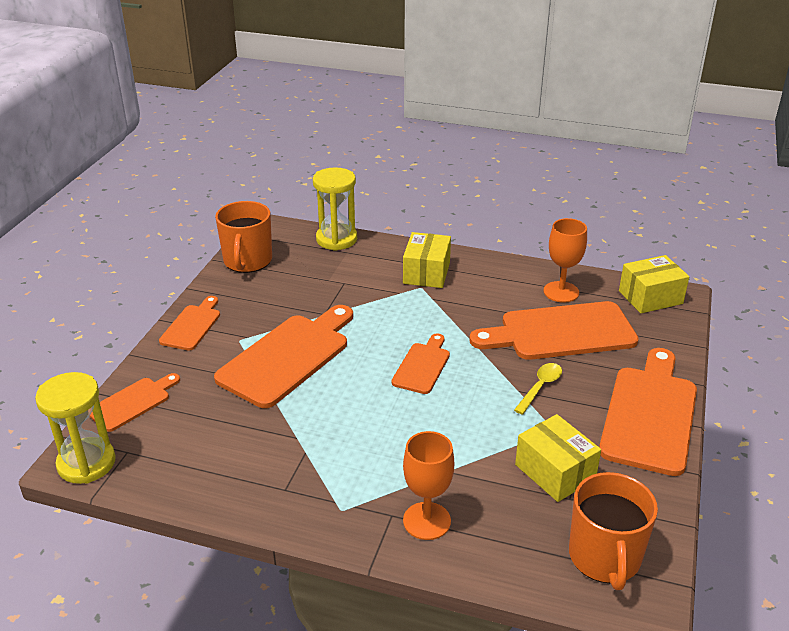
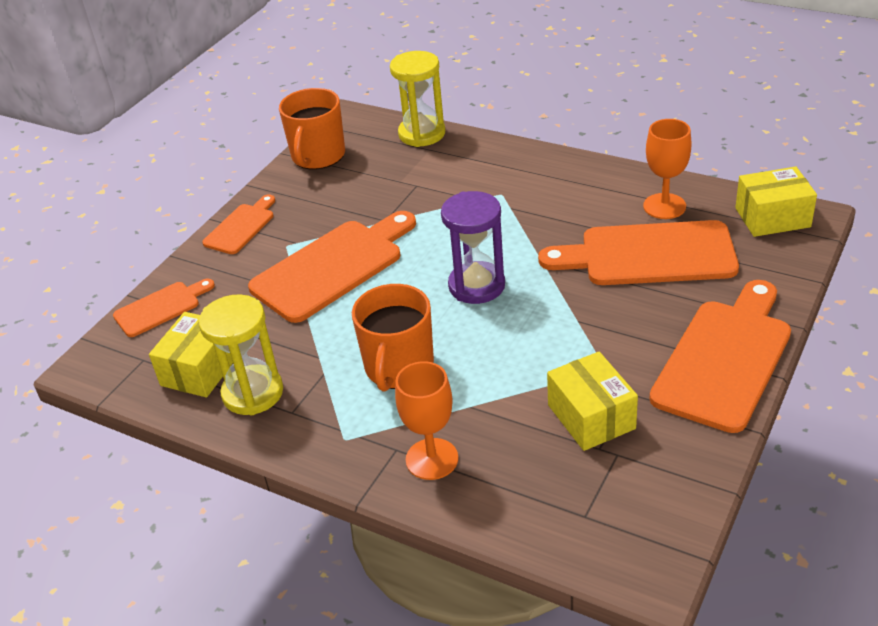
camera: 15 degrees right, 5 degrees up
(86, 463) = (101, 369): yellow hourglass -> yellow hourglass (253, 393)
(422, 366) = (476, 286): orange cutting board -> purple hourglass
(426, 273) = (512, 177): yellow box -> yellow box (200, 369)
(540, 387) = (604, 318): yellow spoon -> none
(605, 557) = (618, 518): orange mug -> orange mug (398, 367)

